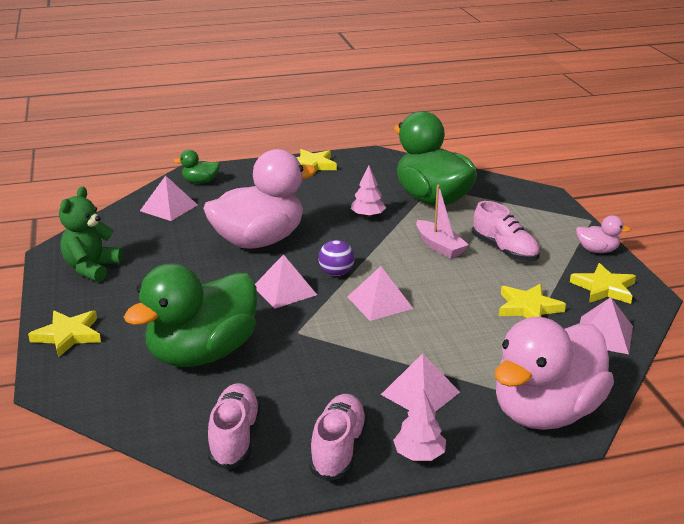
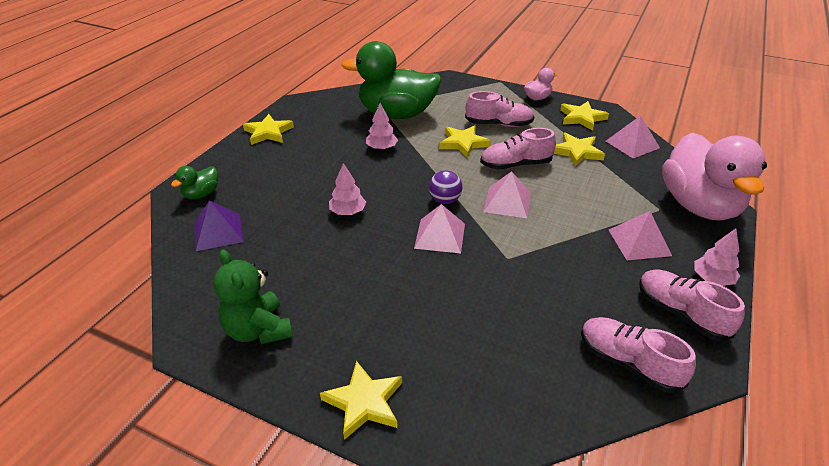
camera: 50 degrees left, 10 degrees up
(168, 208) = (218, 232): pink pyramid -> purple pyramid
(202, 354) = (488, 324): green duck -> none
(259, 241) = (348, 212): pink duck -> pink tree
(439, 246) = (463, 143): pink boat -> yellow star
(447, 284) = (515, 165): none -> pink shoe

